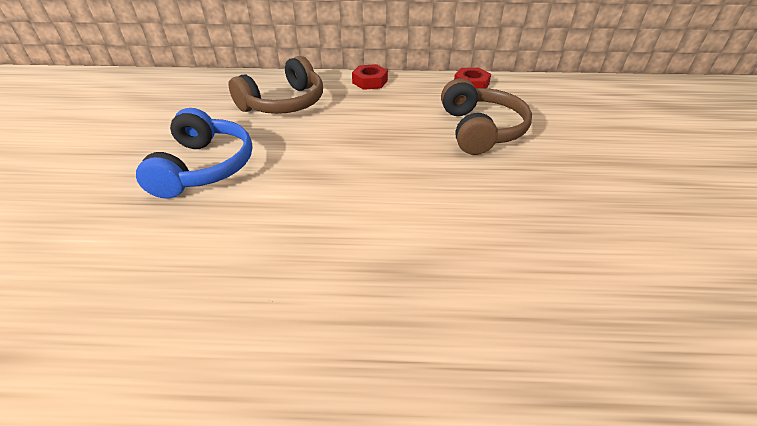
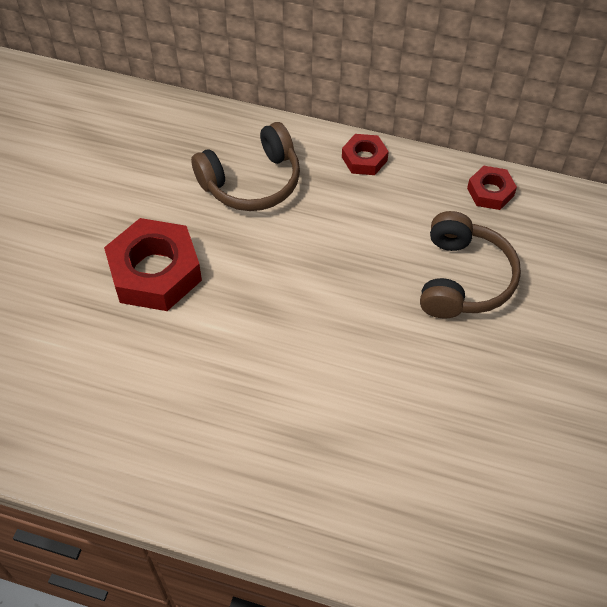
camera: 15 degrees right, 15 degrees up
(204, 167) = (155, 272): blue headphones -> red nut

